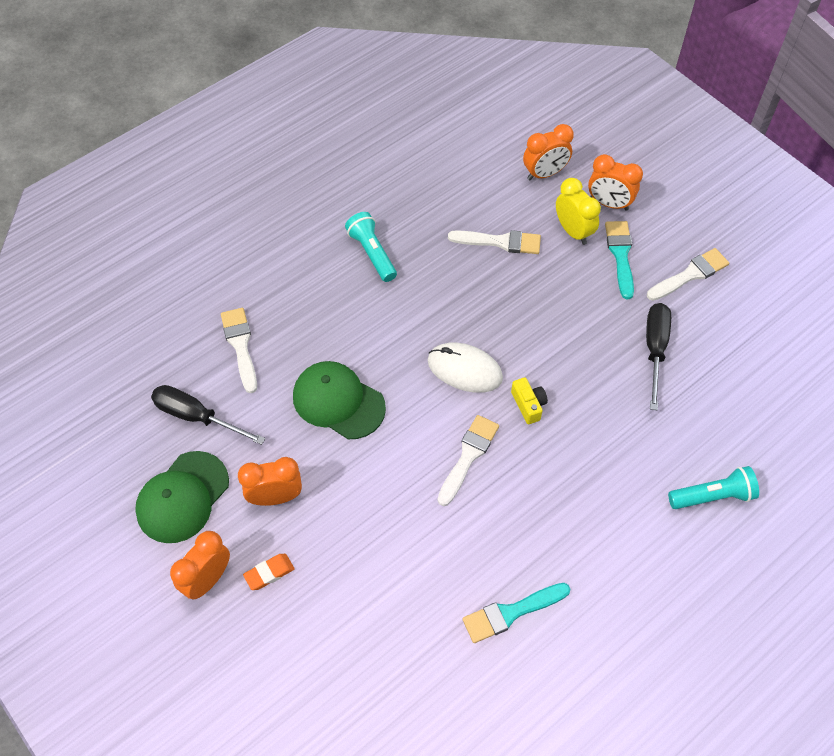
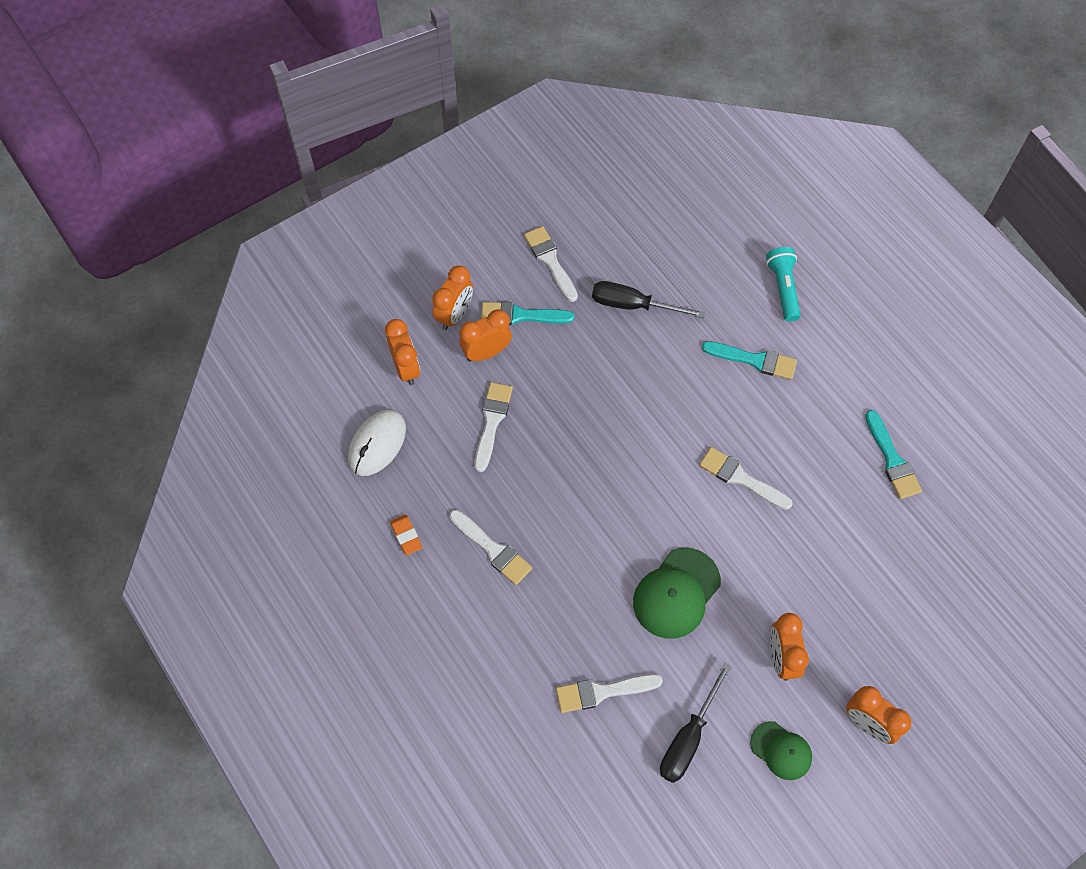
camera: 85 degrees left, 5 degrees up
(182, 497) = (781, 751): green cap -> green cap, size x0.62
(269, 573) = (860, 665): orange eraser -> orange eraser (406, 536)
(372, 253) = (493, 549): turquoise flashlight -> white brush
(464, 369) = (645, 471): white mouse -> white mouse (377, 444)
(528, 405) = (687, 420): yellow camera -> none
(573, 231) = (486, 352): yellow clock -> orange clock
(612, 467) = (754, 360): none -> turquoise brush

